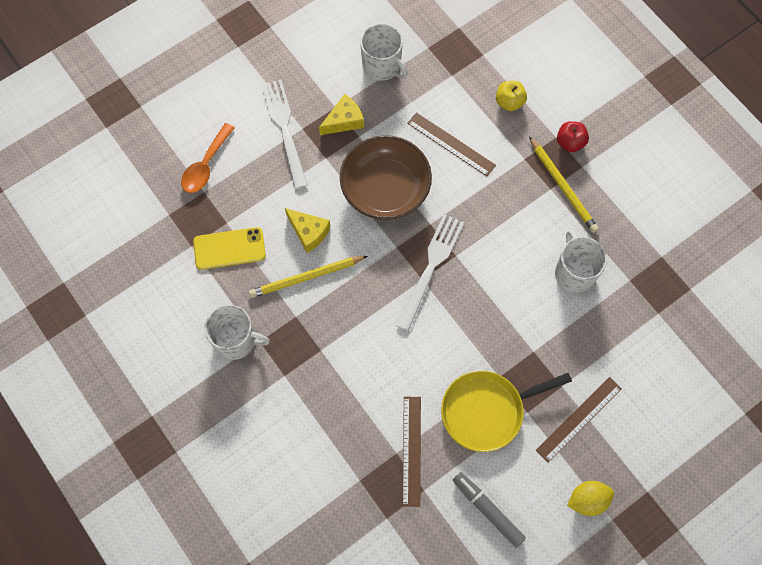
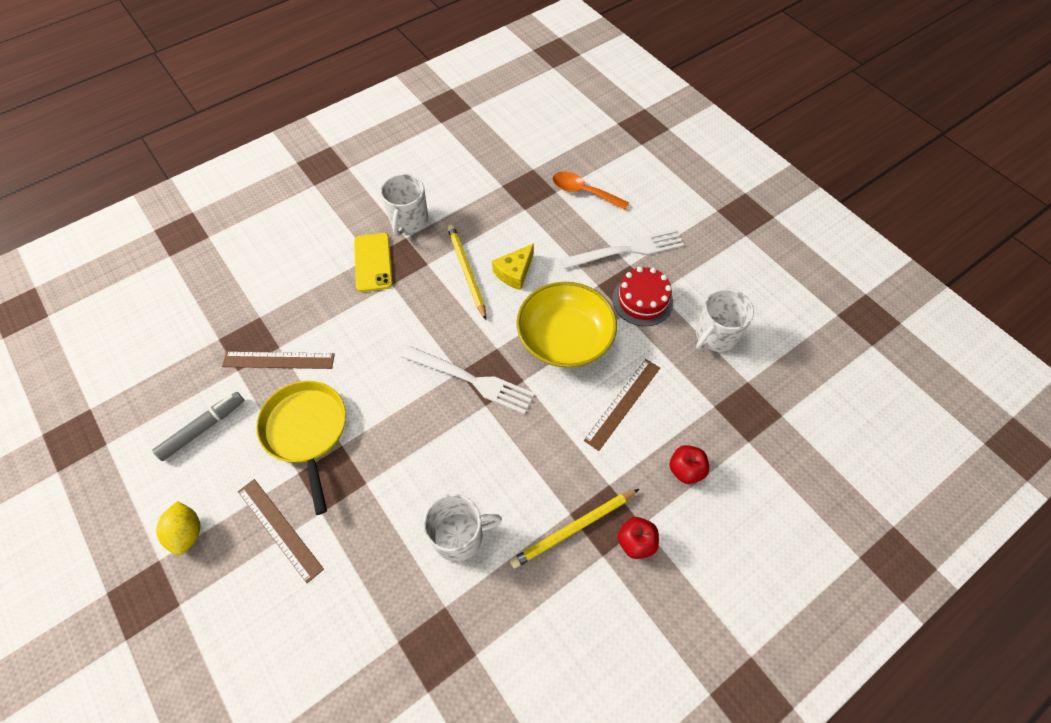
camera: 90 degrees right, 10 degrees down
(229, 248) = (498, 212): yellow phone -> yellow phone (373, 262)
(344, 120) = (642, 300): yellow cheese -> red cake
(385, 188) = (565, 338): brown bowl -> yellow bowl
(509, 102) = (685, 470): yellow apple -> red apple

